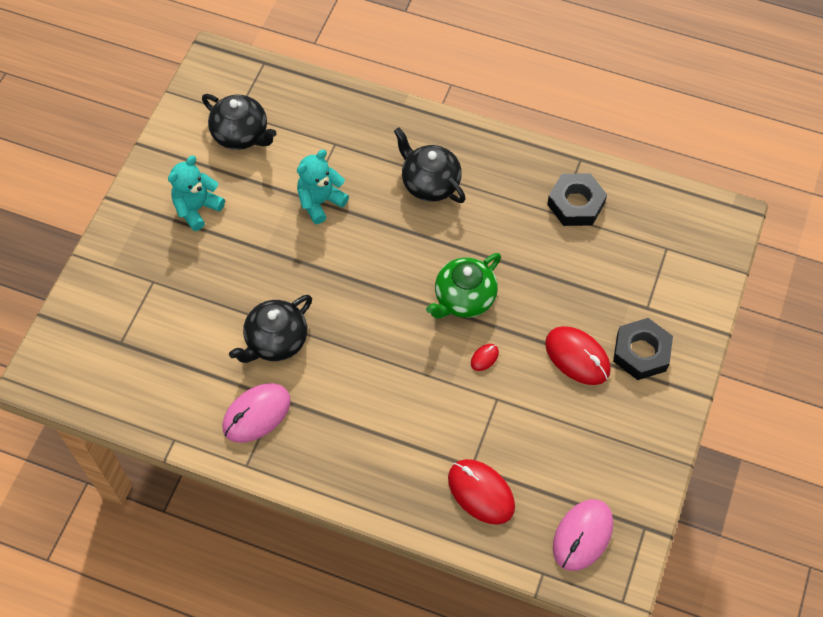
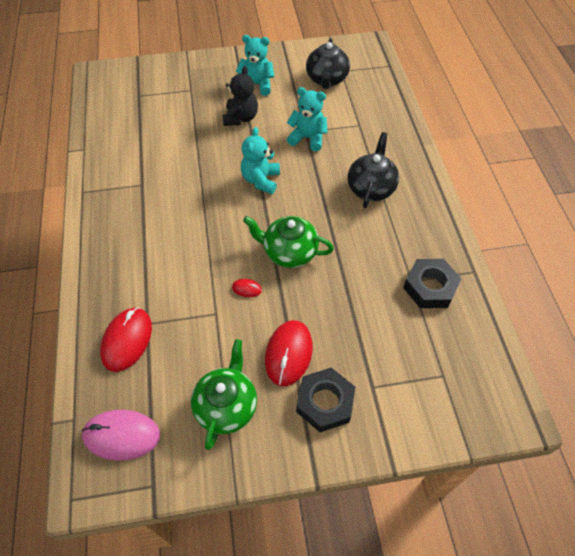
camera: 60 degrees right, 5 degrees down
(241, 251) = (241, 118): none -> black teddy bear
(256, 414) = (123, 179): pink mouse -> none
(276, 341) = (184, 164): black teapot -> none
(351, 277) = (261, 180): none -> turquoise teddy bear
(601, 434) = (226, 406): none -> green teapot

